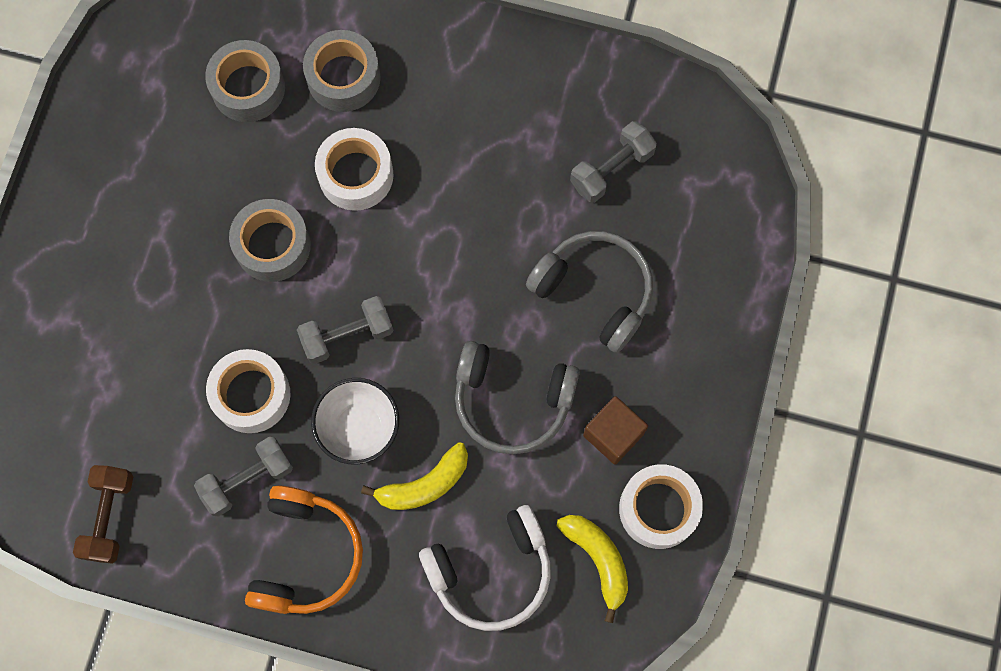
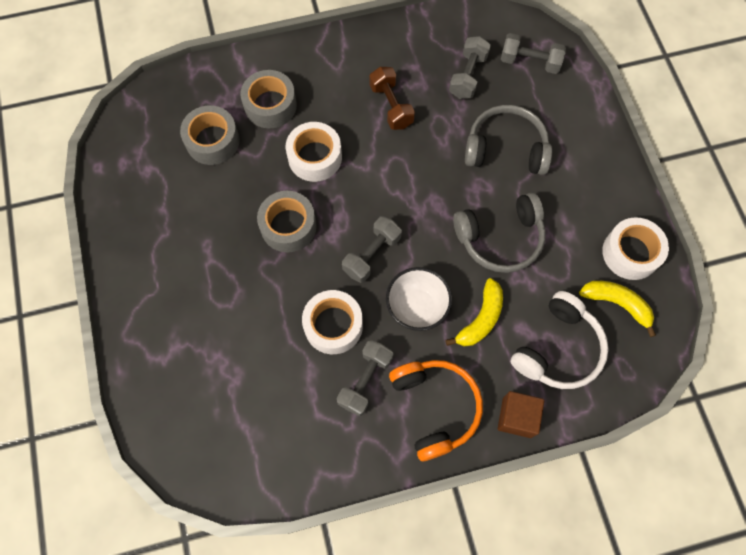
camera: 30 degrees left, 5 degrees down
(109, 517) = (286, 459): brown dumbbell -> brown dumbbell (391, 106)
(613, 434) = (574, 224): brown cube -> brown cube (517, 417)
(704, 193) = (529, 62): none -> grey dumbbell

